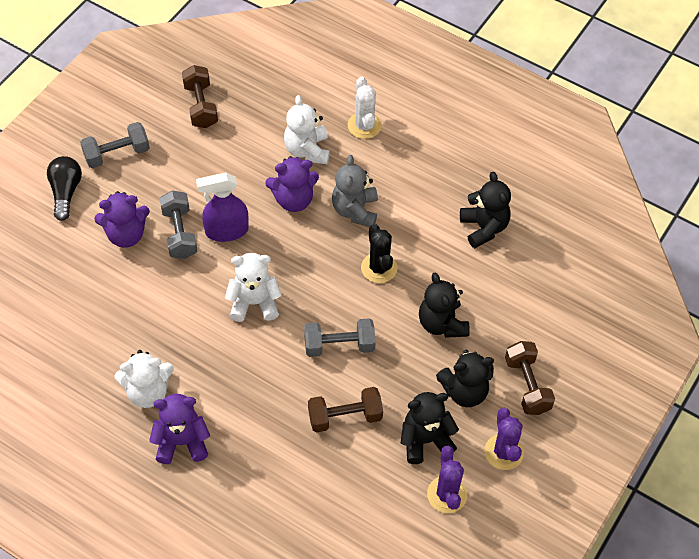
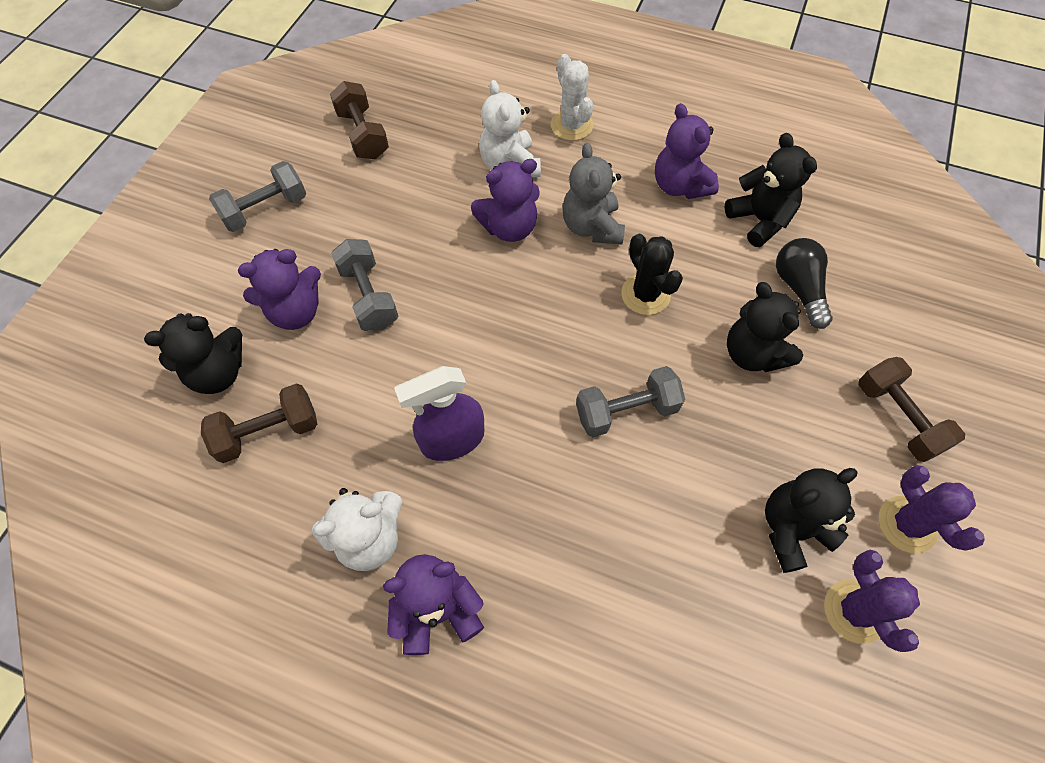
camera: 10 degrees left, 5 degrees up
(66, 192) = (203, 270): black light bulb -> black light bulb (799, 289)
(226, 231) = (431, 282): purple spray bottle -> purple spray bottle (452, 440)
(254, 303) = (492, 373): white teddy bear -> none
(345, 417) = (667, 517): brown dumbbell -> brown dumbbell (268, 432)
(432, 190) = (679, 186): none -> purple teddy bear
(464, 391) = (818, 444): black teddy bear -> black teddy bear (218, 373)

